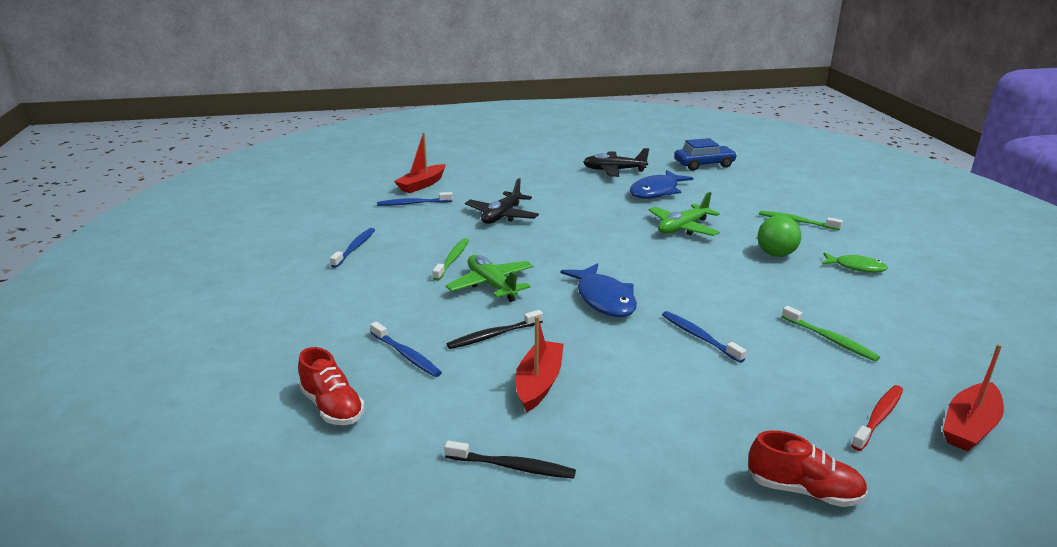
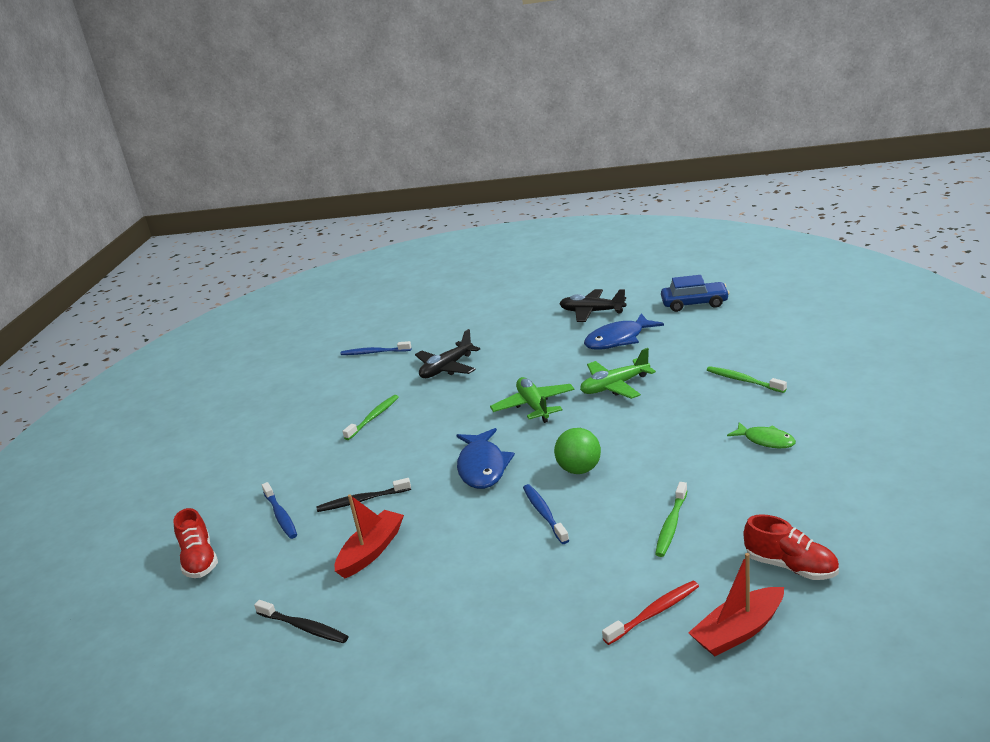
camera: 20 degrees right, 0 degrees up
(355, 248) = (298, 402): blue toothbrush -> none
(422, 185) = (394, 330): red boat -> none
(491, 285) = (391, 447): green plane -> green plane (534, 406)
(776, 254) = (690, 421): green ball -> green ball (579, 469)
(804, 490) = (529, 677): red shoe -> red shoe (791, 566)
(830, 339) = (671, 525): green toothbrush -> green toothbrush turned 45 degrees clockwise

